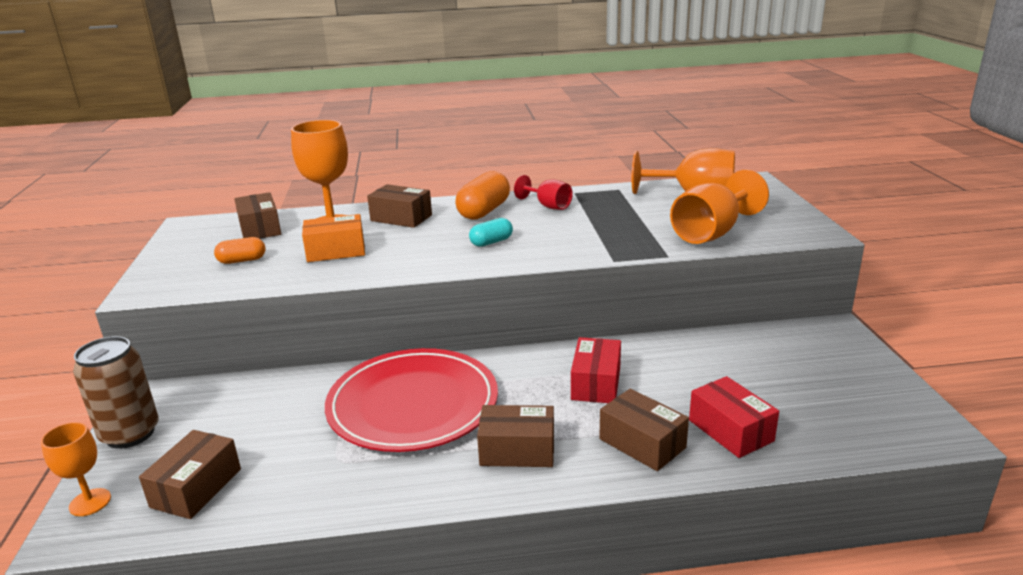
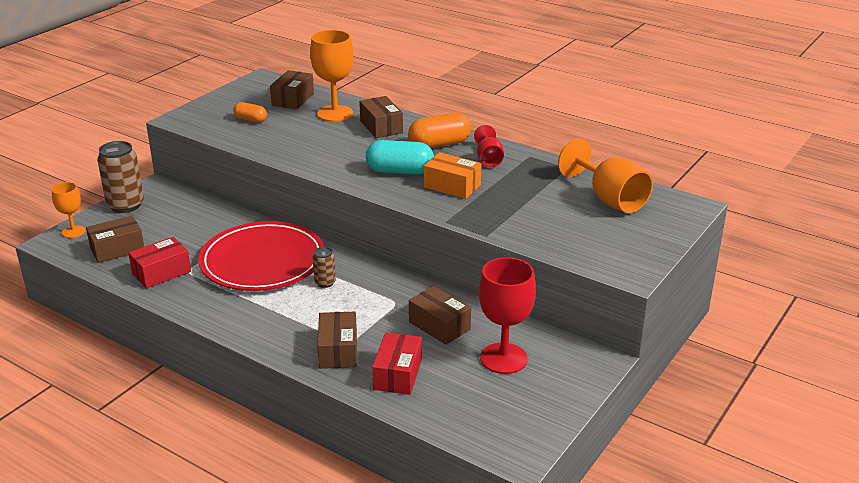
camera: 40 degrees right, 5 degrees up
(336, 251) = (305, 136): orange box -> orange box (452, 186)
(491, 242) = (400, 171): turquoise capsule -> turquoise capsule, size x1.72
(514, 390) = (325, 283): none -> brown can
(517, 450) = (272, 315): brown box -> brown box (439, 326)
(596, 383) = (374, 305): red box -> red box (161, 272)
(711, 233) = (552, 234): orange goblet -> none
(777, 366) = (503, 358): none -> red goblet

